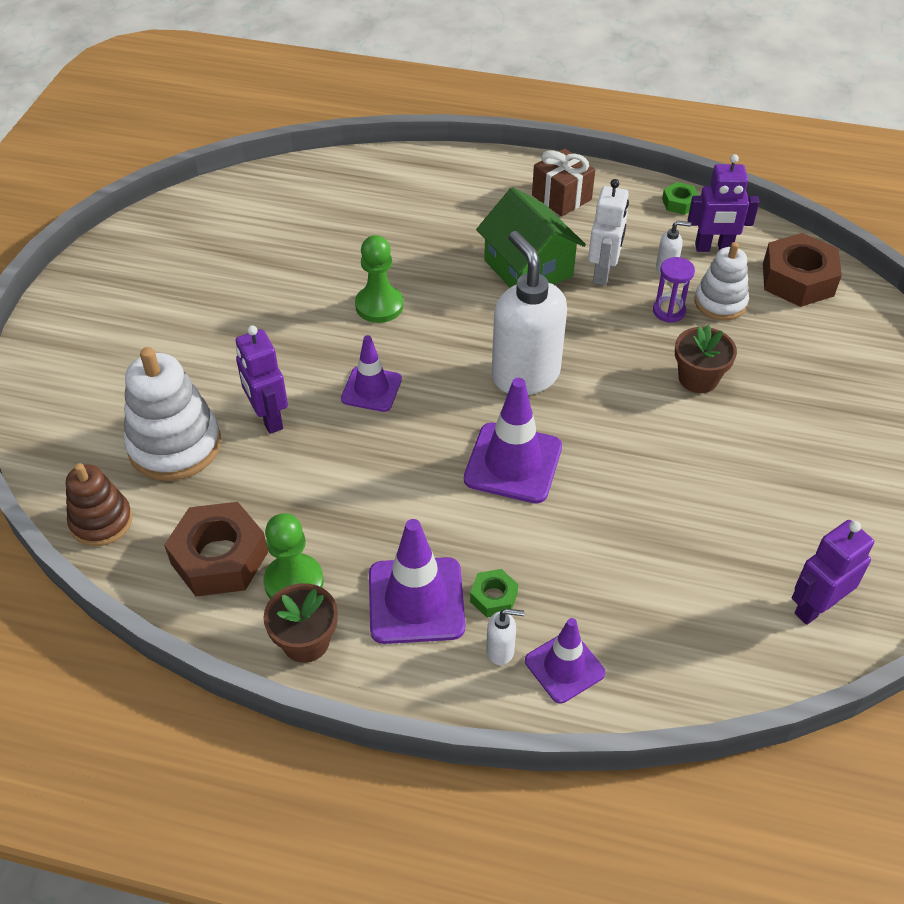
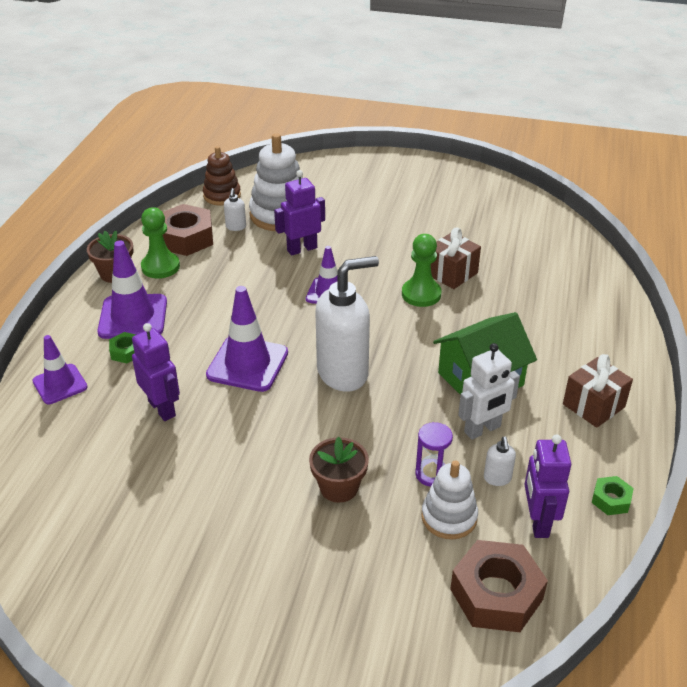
camera: 90 degrees right, 10 degrees down
(339, 278) = (451, 273): none -> brown gift
(501, 651) = (82, 354): white soap dispenser -> white soap dispenser (236, 227)
(603, 272) = (482, 429): white robot -> white robot turned 45 degrees counterclockwise
(815, 607) = (67, 537): purple robot -> purple robot (162, 408)

